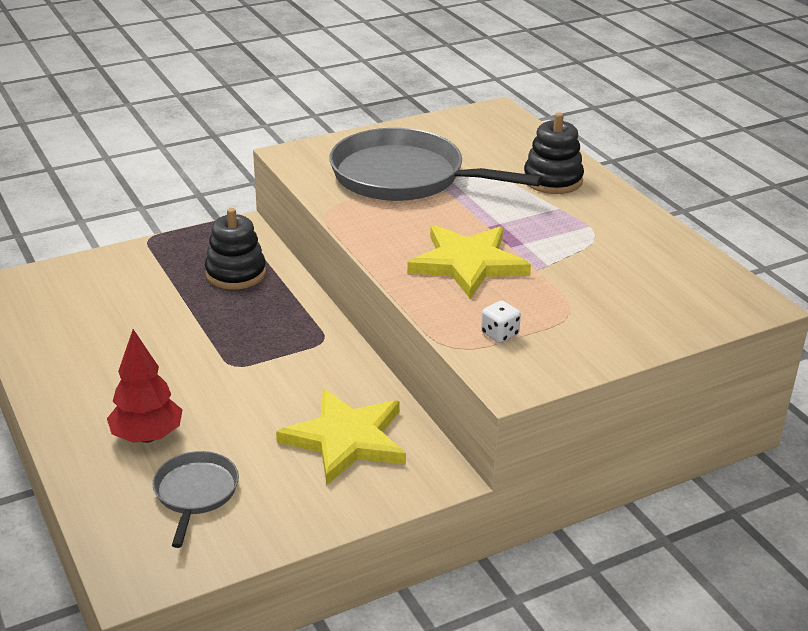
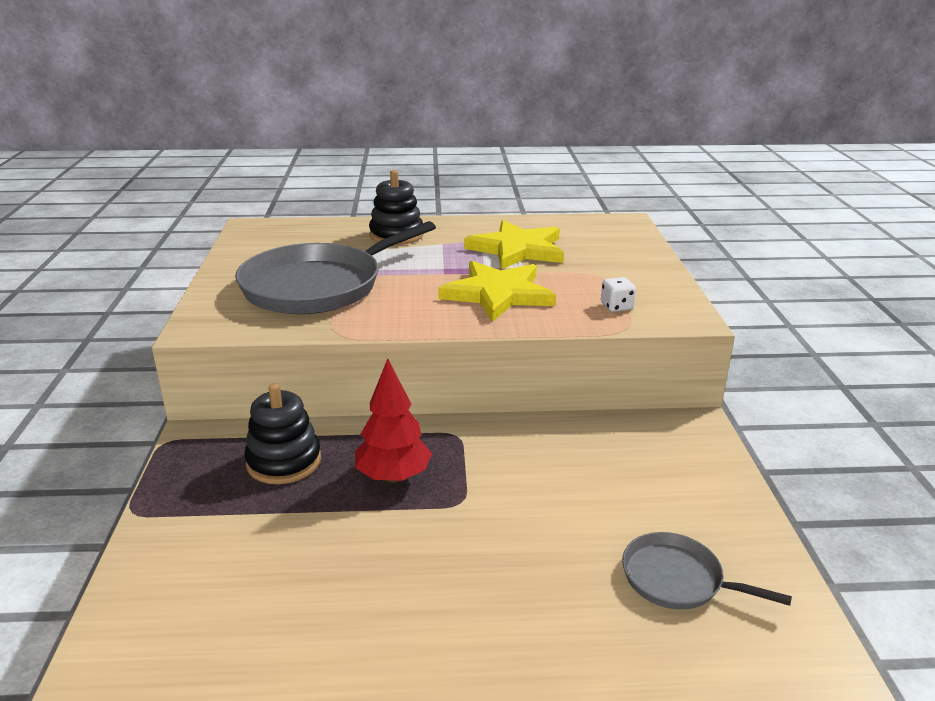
camera: 65 degrees left, 5 degrees down
(147, 437) = (560, 597): red tree -> red tree (393, 476)
(346, 439) = (625, 460): yellow star -> yellow star (517, 249)

